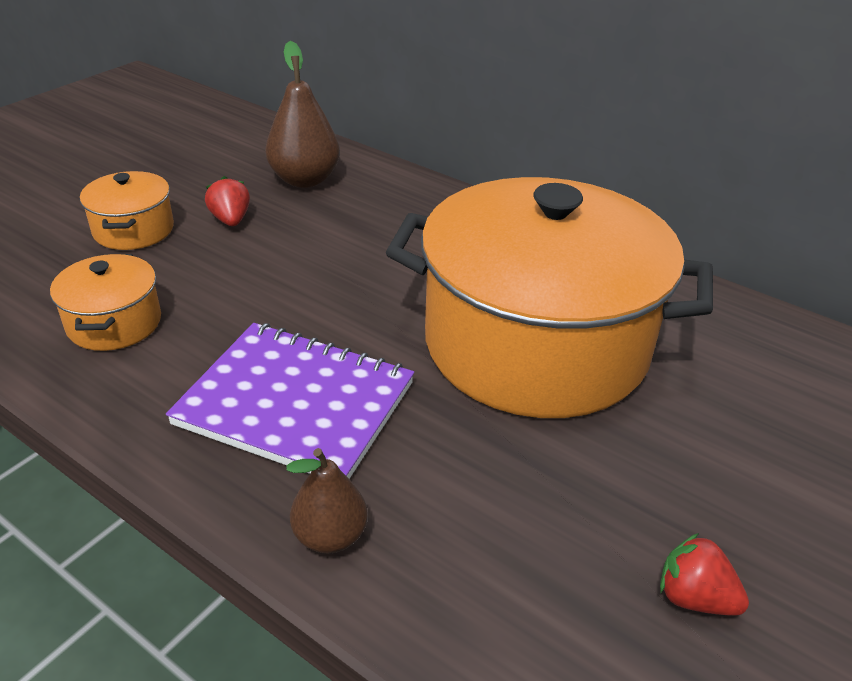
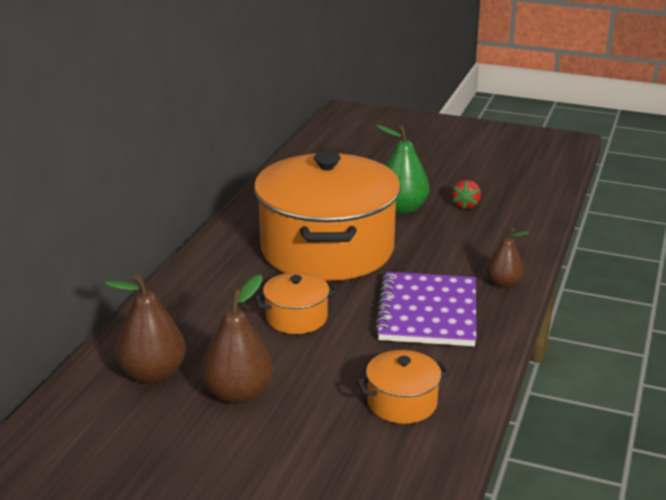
camera: 105 degrees left, 10 degrees down
(133, 230) = (278, 441): orange pot -> orange pot (296, 318)
(231, 220) = (238, 394): red strawberry -> brown pear
(683, 477) = (402, 208): none -> green pear

